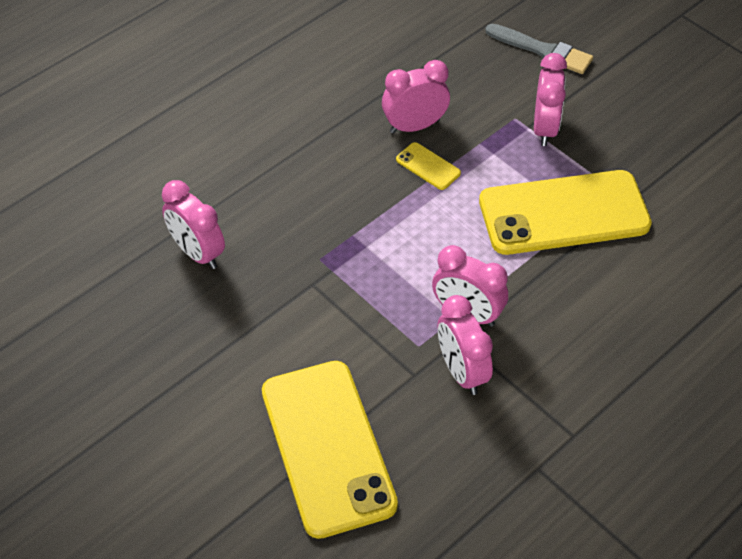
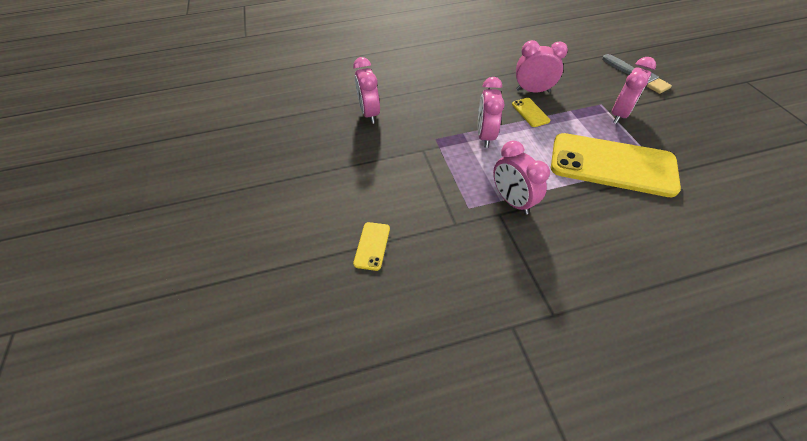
camera: 30 degrees right, 0 degrees up
(327, 447) = (372, 246): yellow phone -> yellow phone, size x0.40
(461, 371) = (489, 235): pink clock -> pink clock (485, 136)

